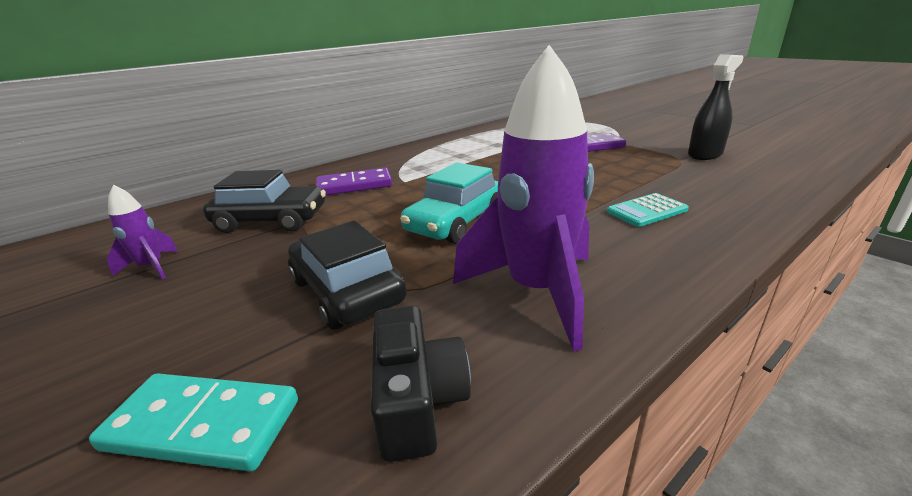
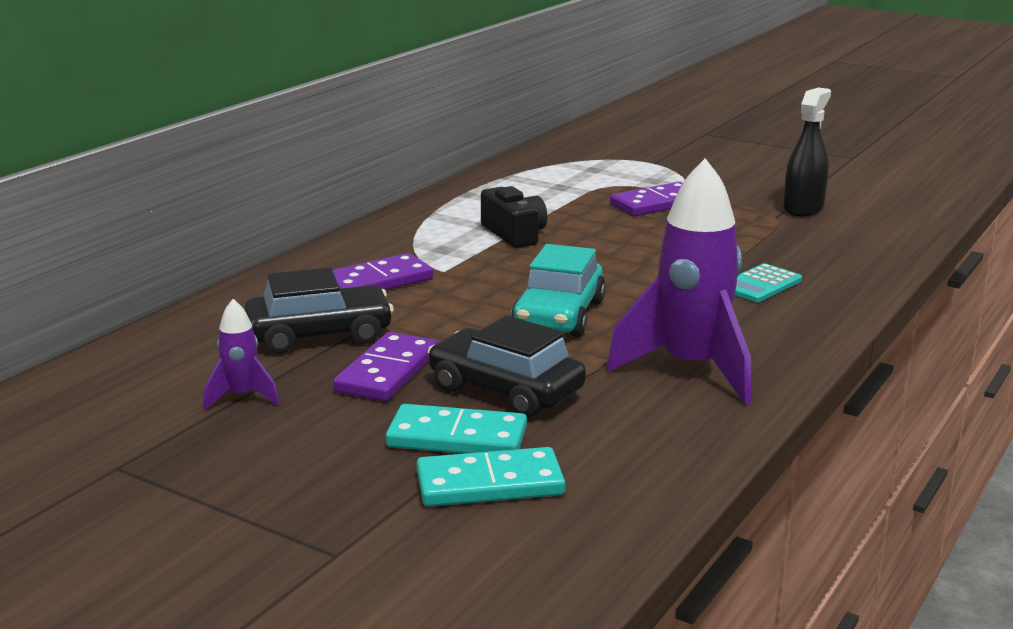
camera: 20 degrees left, 5 degrees down
(248, 343) = (457, 437): none -> turquoise domino
(277, 258) = (387, 372): none -> purple domino
(417, 399) = (644, 446): black camera -> black camera (514, 234)

